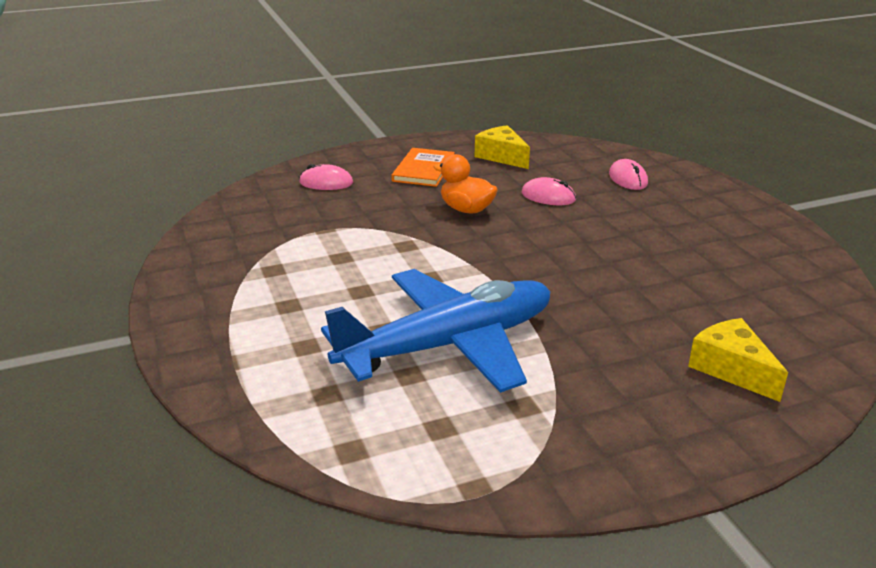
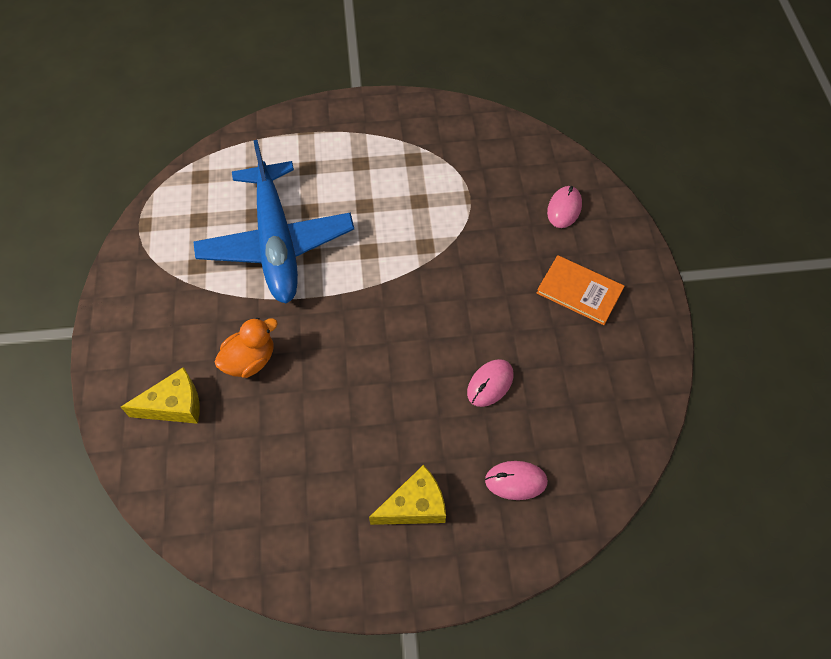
camera: 105 degrees right, 30 degrees up
(466, 209) = (479, 305): orange duck -> orange duck (250, 360)
(502, 156) = (602, 372): yellow cheese -> yellow cheese (415, 505)

